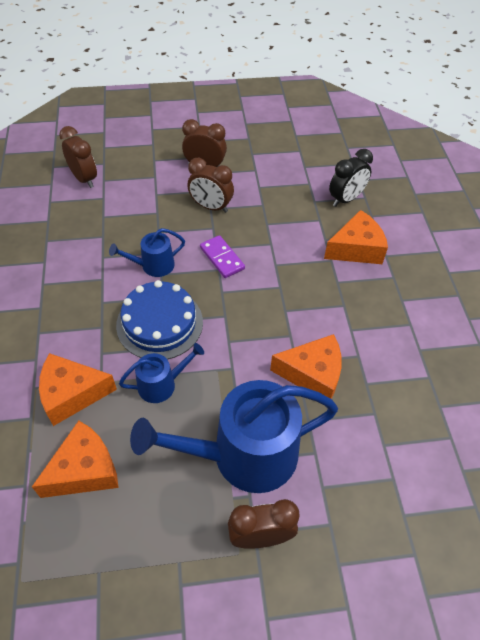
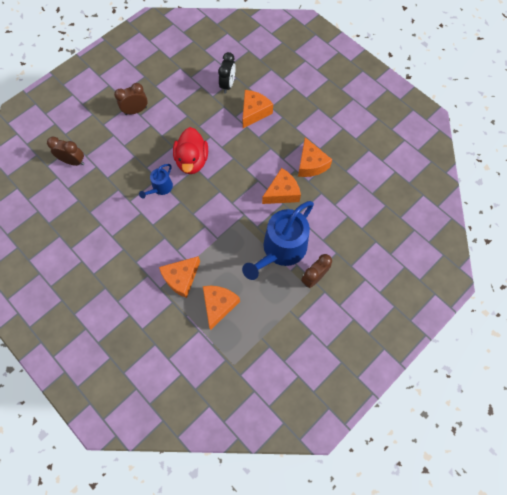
camera: 35 degrees left, 15 degrees up
(159, 323) = (191, 216): blue cake -> none
(161, 384) = (218, 244): blue watering can -> none
(211, 207) = (161, 134): brown clock -> none
(222, 258) = (192, 161): purple domino -> red duck
(389, 362) = (311, 164): none -> orange cheese

